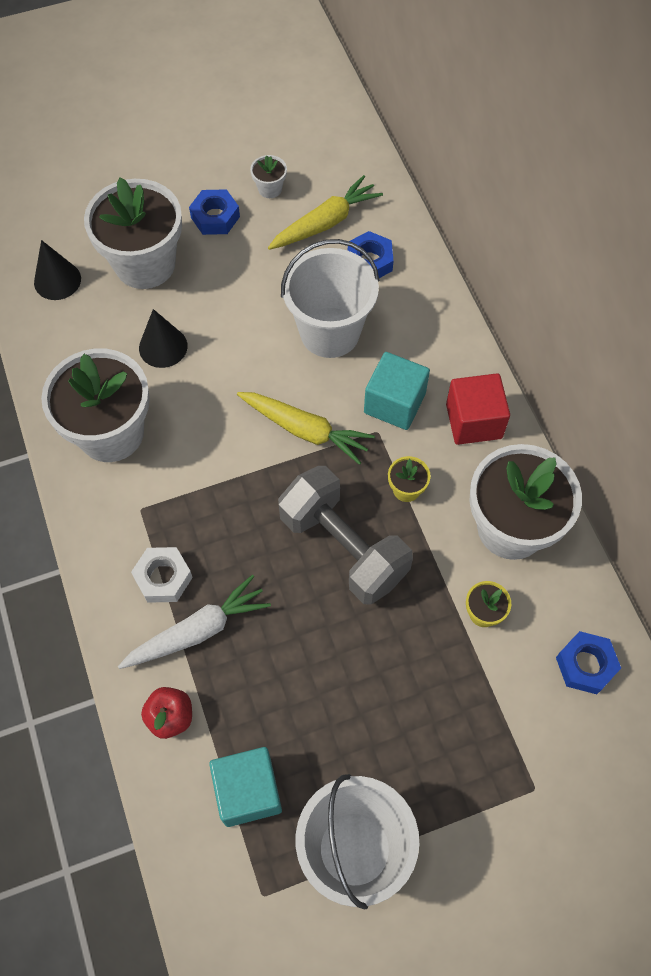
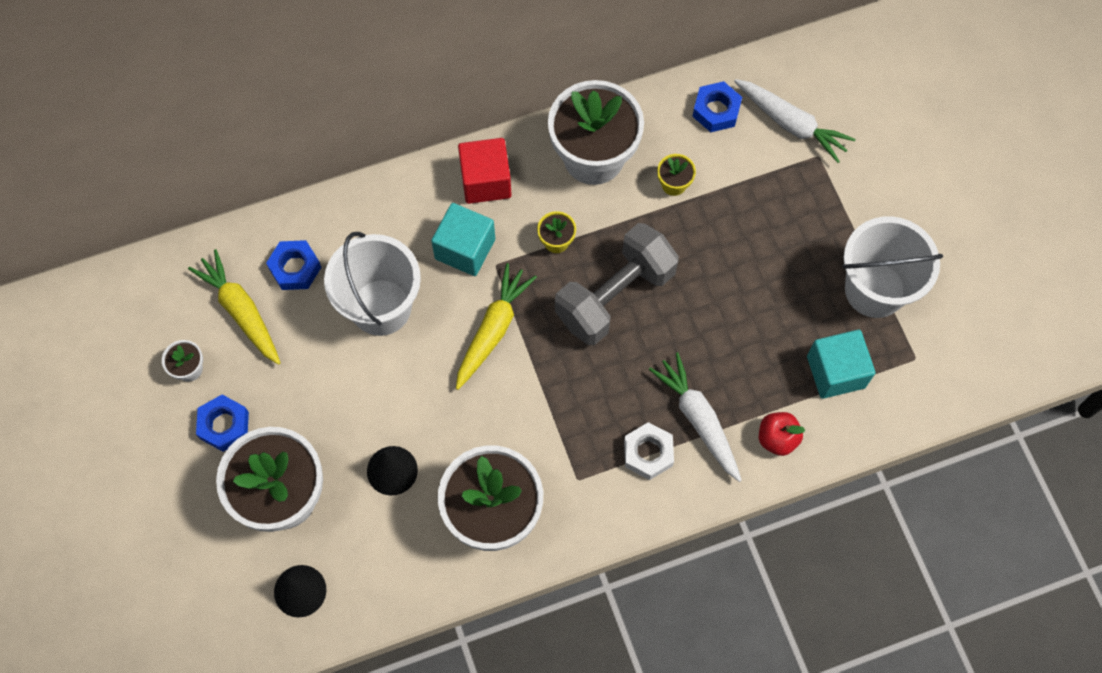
camera: 90 degrees left, 5 degrees up
(577, 756) = (791, 124): none -> white carrot

